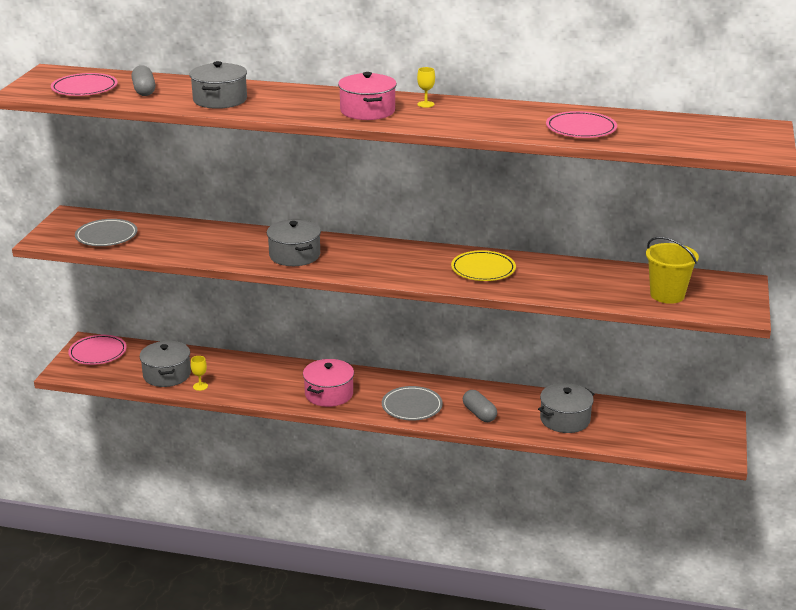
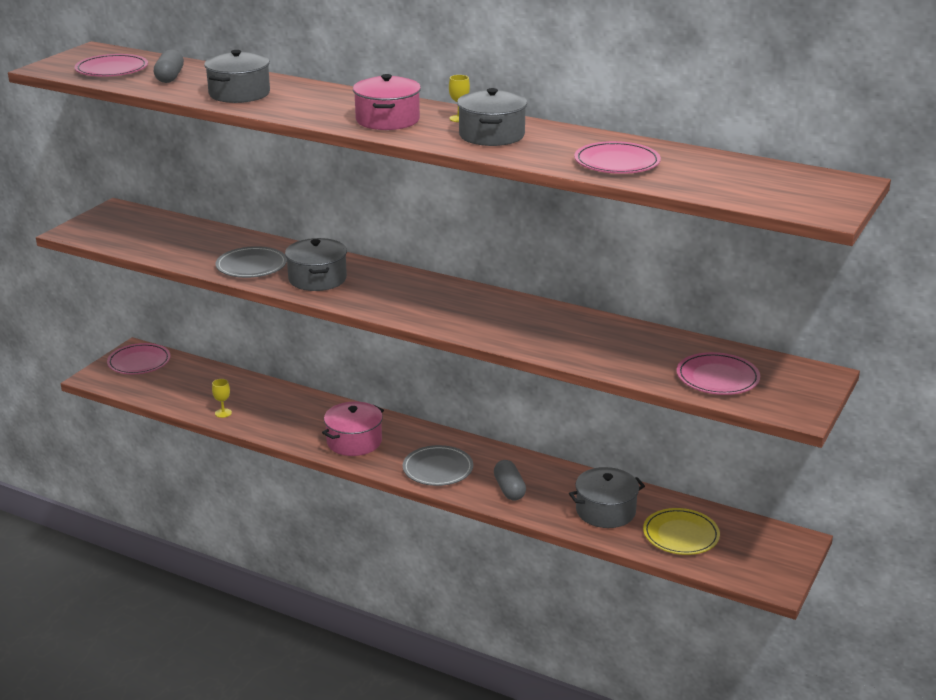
camera: 15 degrees right, 0 degrees up
(106, 236) = (137, 235): grey plate -> grey plate (251, 266)
(167, 375) = (195, 396): grey pot -> grey pot (491, 135)
(483, 269) = (516, 320): yellow plate -> yellow plate (680, 535)
(667, 295) = (717, 378): yellow bucket -> pink plate

